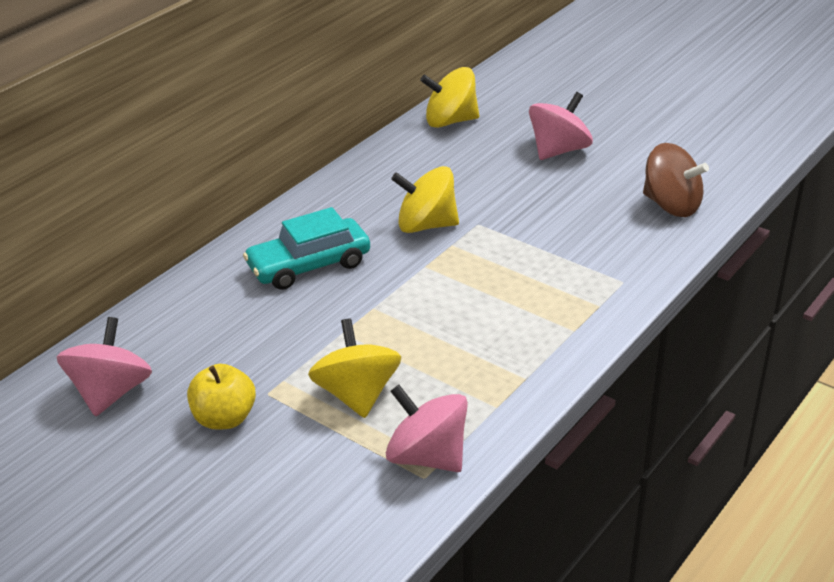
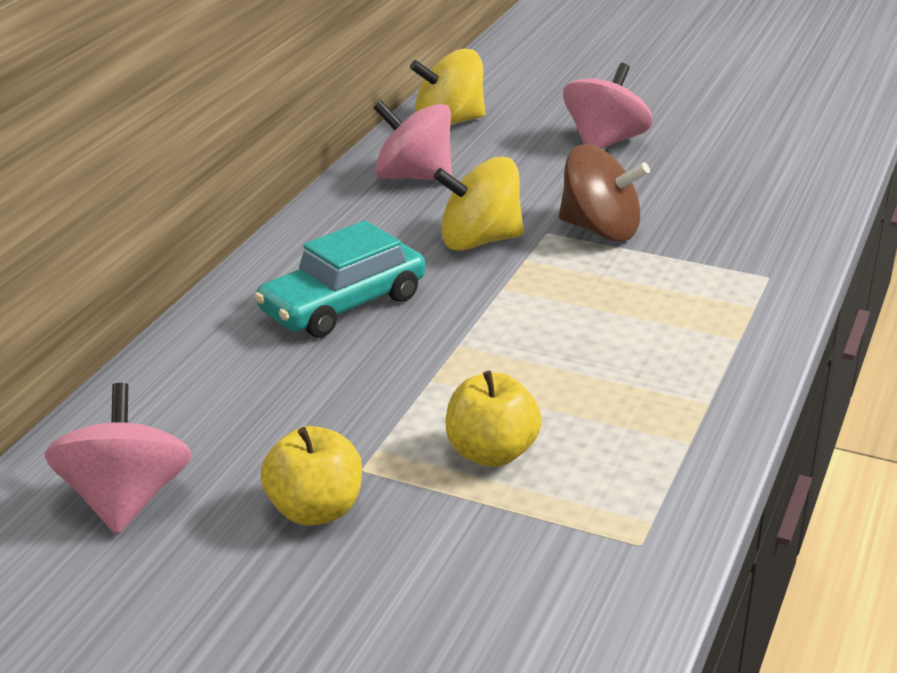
camera: 15 degrees left, 5 degrees down
(357, 394) = (491, 453): yellow spinning top -> yellow apple
(427, 456) = (630, 517): pink spinning top -> pink spinning top (413, 177)
(671, 205) = (778, 187): brown spinning top -> brown spinning top (600, 230)

